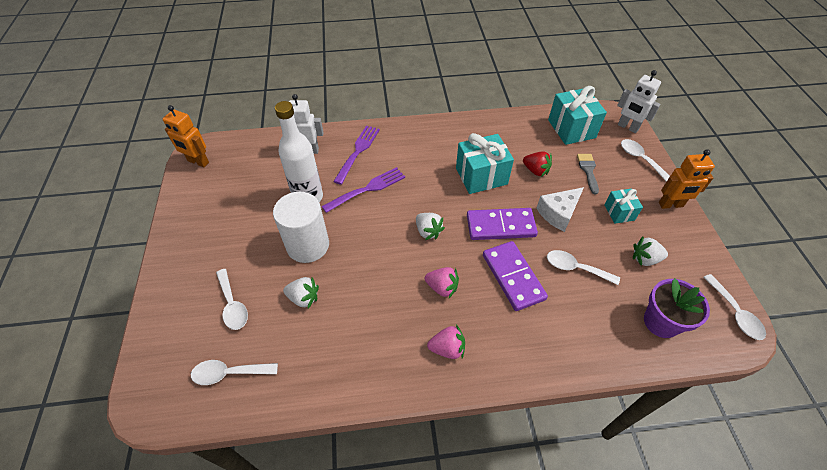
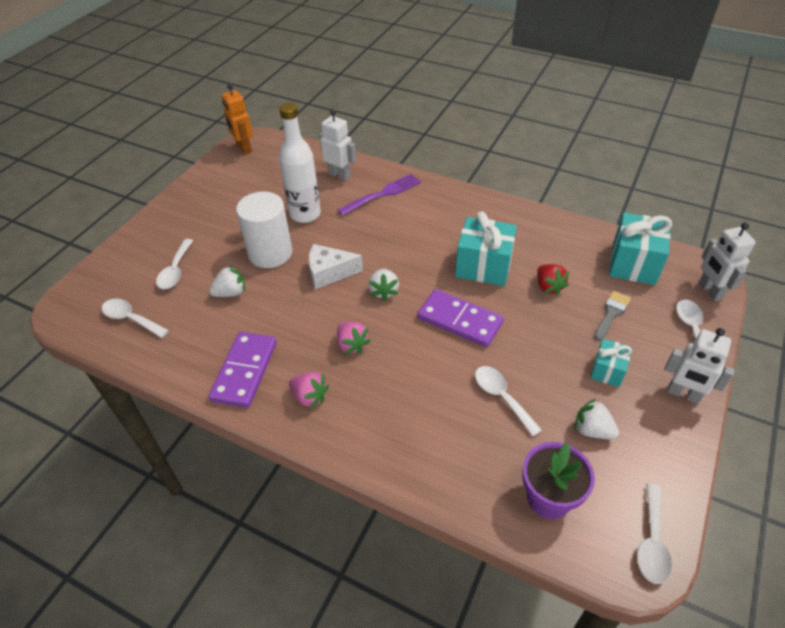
camera: 35 degrees right, 5 degrees down
(304, 298) = (231, 293): white strawberry -> white strawberry turned 75 degrees counterclockwise
(367, 189) = (362, 230): purple fork -> none
(513, 277) = (428, 371): purple domino -> purple domino (244, 371)
(558, 213) = (534, 338): white cheese -> white cheese (329, 273)
(670, 205) = (683, 394): orange robot -> white robot

